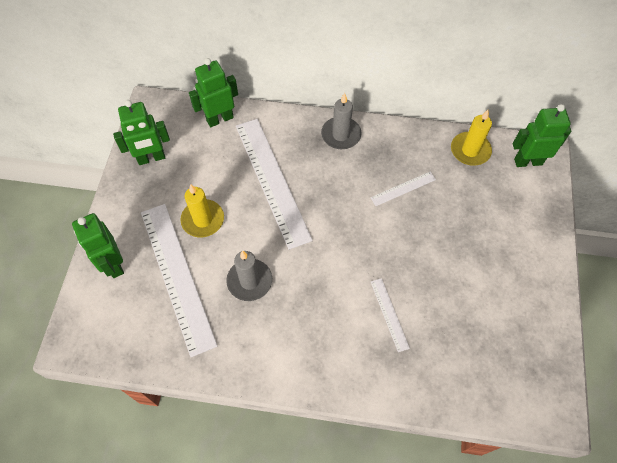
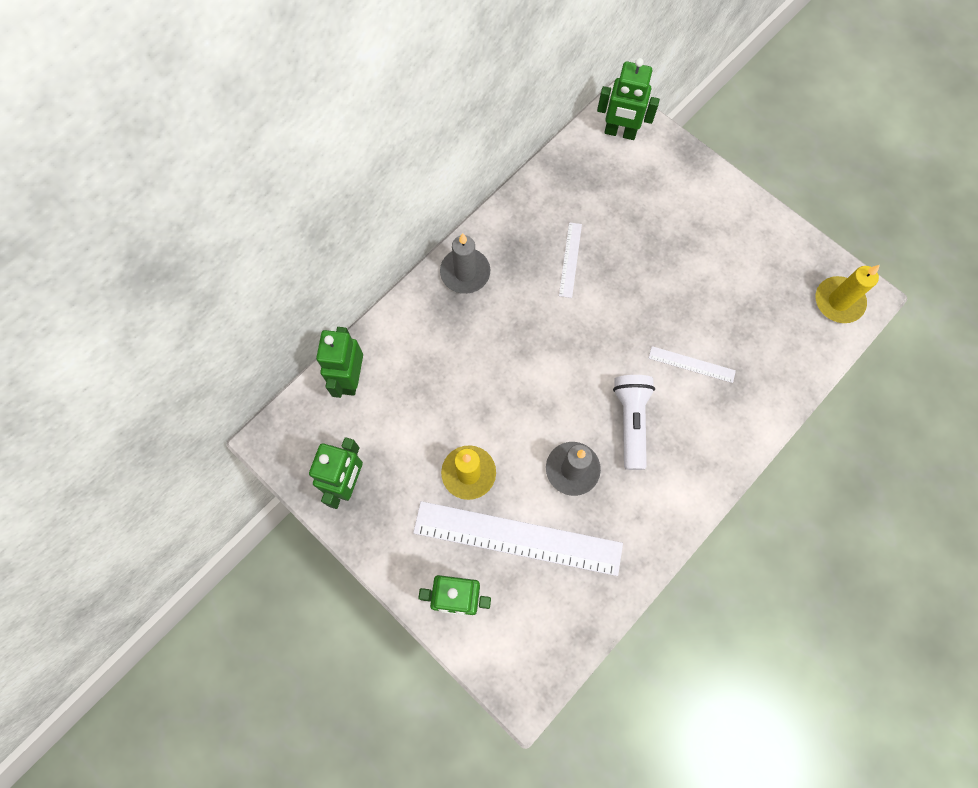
camera: 55 degrees left, 10 degrees up
(272, 180) = (471, 375): white ruler -> none
(313, 298) = (631, 421): none -> white flashlight
(470, 150) = (572, 171): yellow candle -> yellow candle (838, 301)
(528, 161) = (620, 132): green robot -> green robot turned 105 degrees counterclockwise

